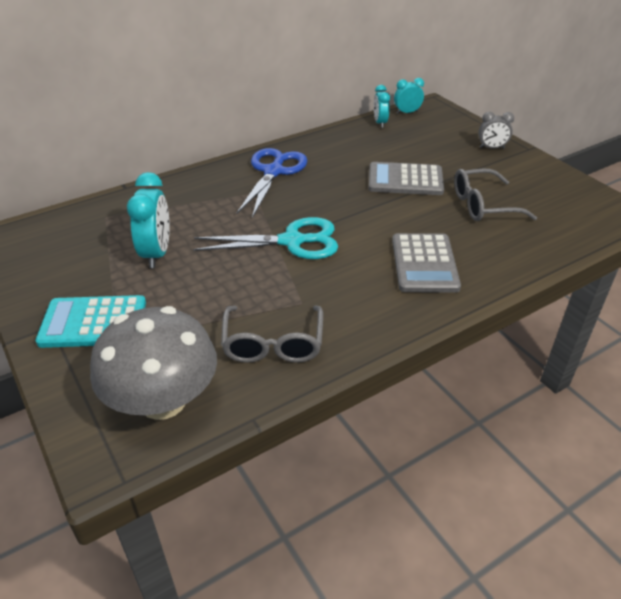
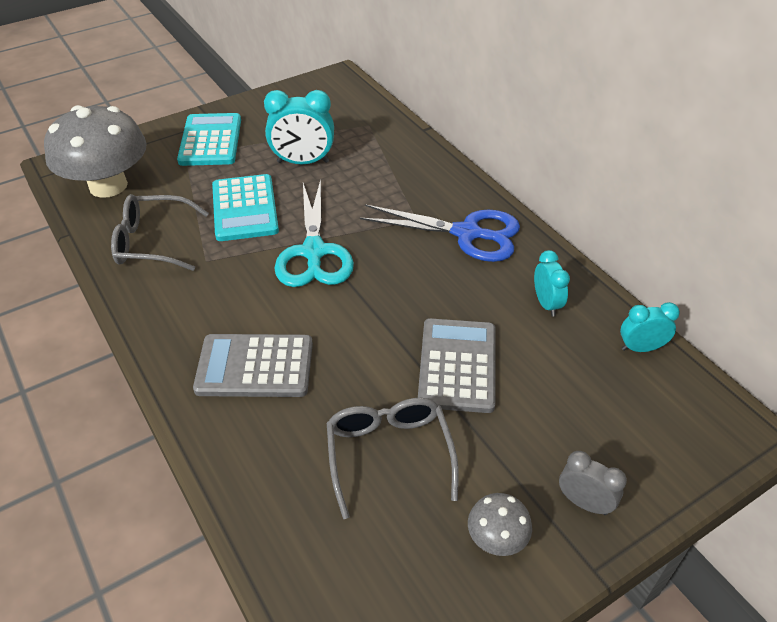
camera: 90 degrees right, 5 degrees up
(226, 285) = (245, 208): none -> turquoise calculator
(407, 112) = (694, 388): turquoise clock -> turquoise clock (546, 304)
(492, 148) = (584, 503): grey clock -> grey clock turned 120 degrees clockwise
(524, 173) = (496, 538): none -> grey mushroom

